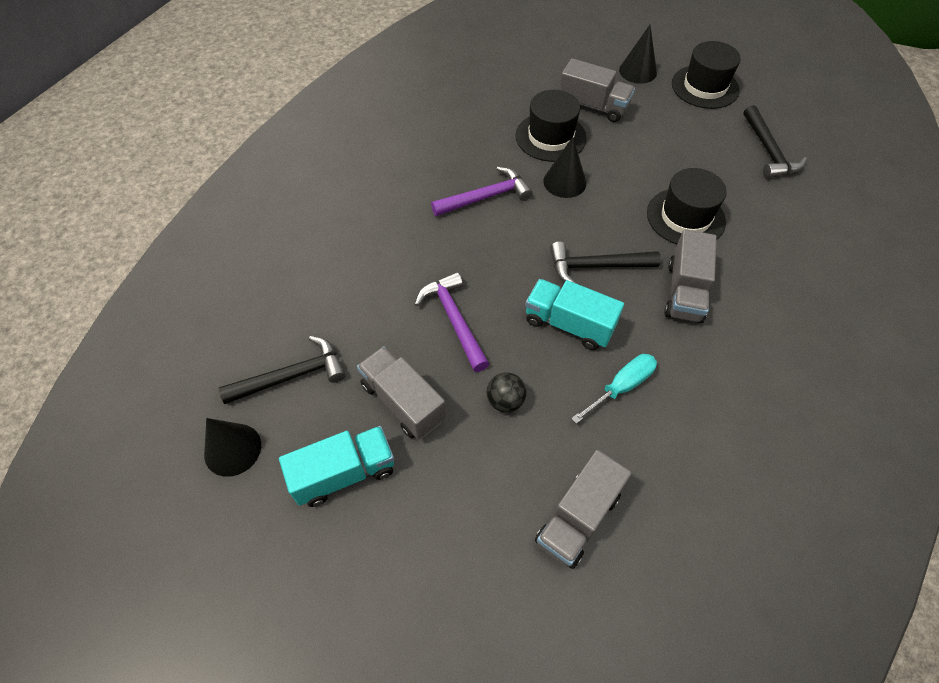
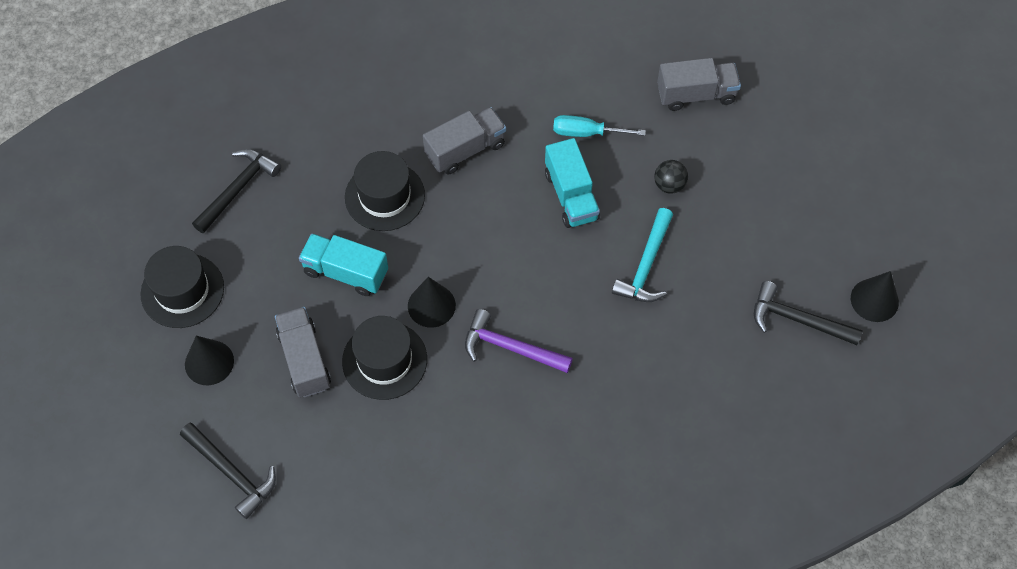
camera: 135 degrees left, 5 degrees up
(344, 473) = (812, 226): turquoise truck -> turquoise truck (346, 272)
(403, 402) = (736, 239): grey truck -> none
(454, 320) = (646, 265): purple hammer -> turquoise hammer
(596, 266) = (500, 217): black hammer -> black hammer (231, 472)

